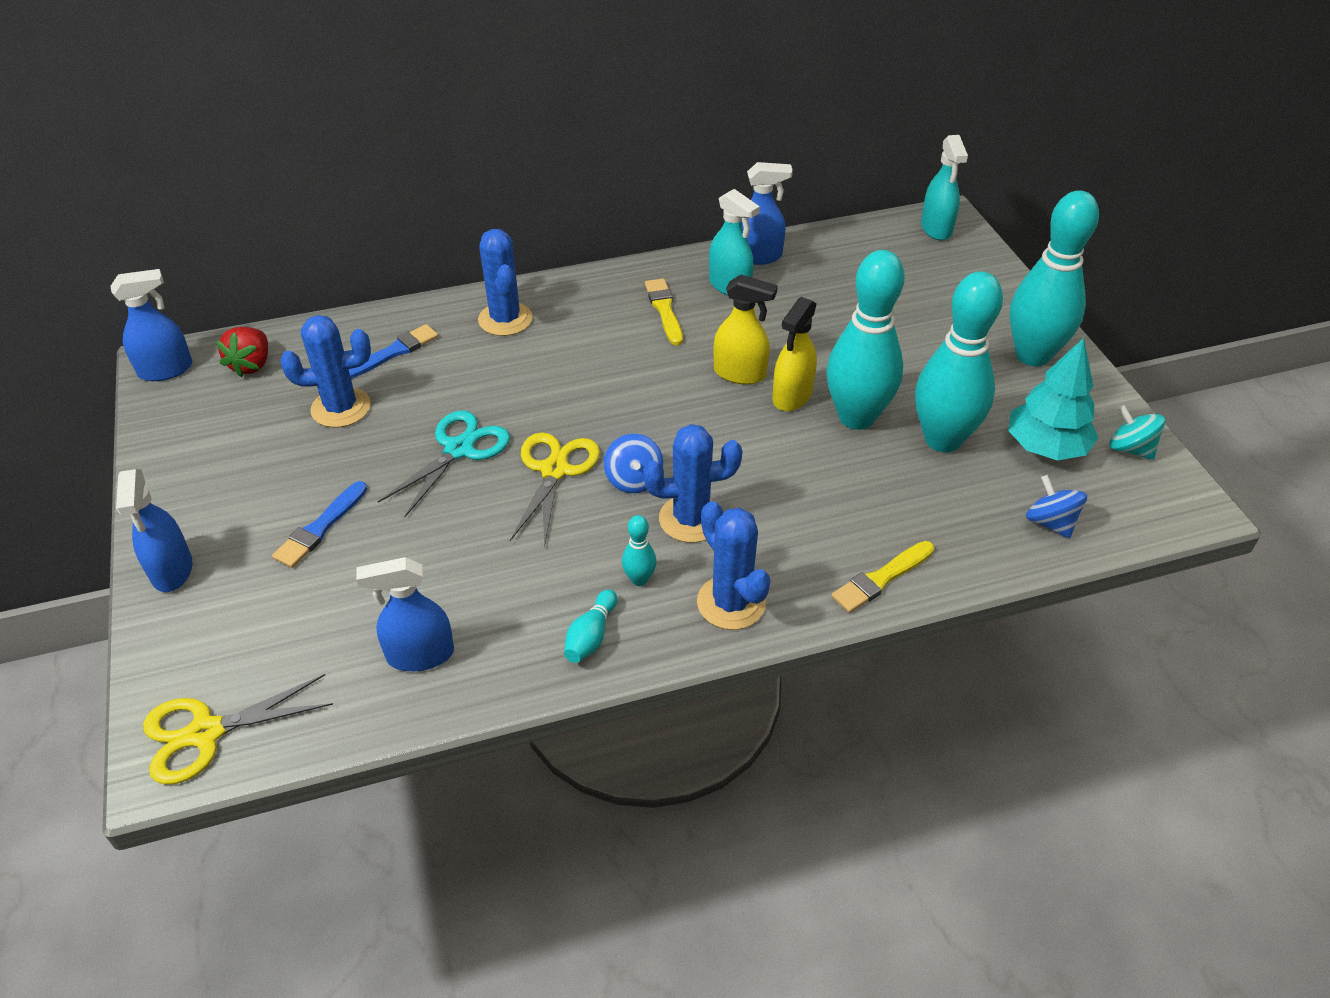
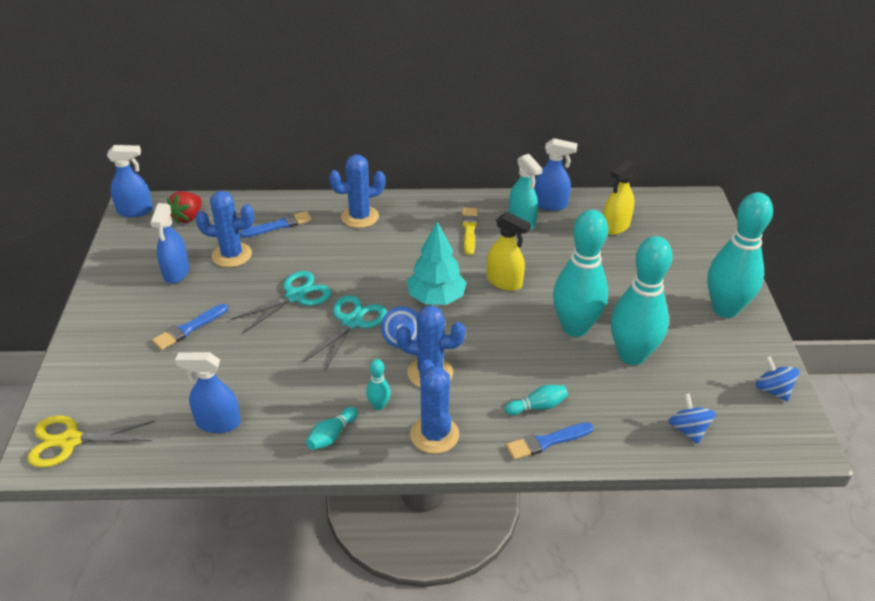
camera: 15 degrees right, 5 degrees down
(172, 570) = (90, 336): blue spray bottle -> blue spray bottle (176, 272)
(505, 319) = (360, 217): blue cactus -> blue cactus turned 75 degrees clockwise
(554, 470) = (352, 322): yellow scissors -> turquoise scissors
(792, 396) = (534, 304): yellow spray bottle -> yellow spray bottle (615, 227)
(851, 534) = (537, 406): none -> turquoise bowling pin
(881, 579) = (546, 442): yellow brush -> blue brush
(936, 228) = (689, 207): turquoise spray bottle -> none
(1045, 447) = (707, 376): turquoise tree -> turquoise tree (436, 298)
(1130, 449) = (772, 390): turquoise spinning top -> blue spinning top

